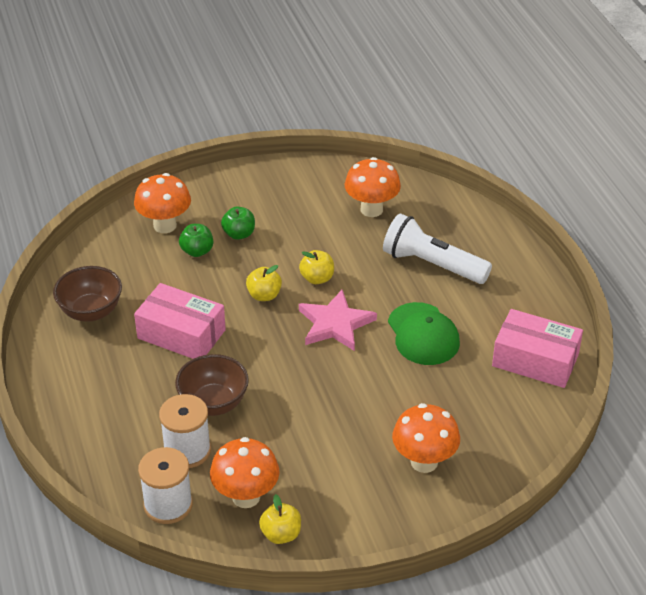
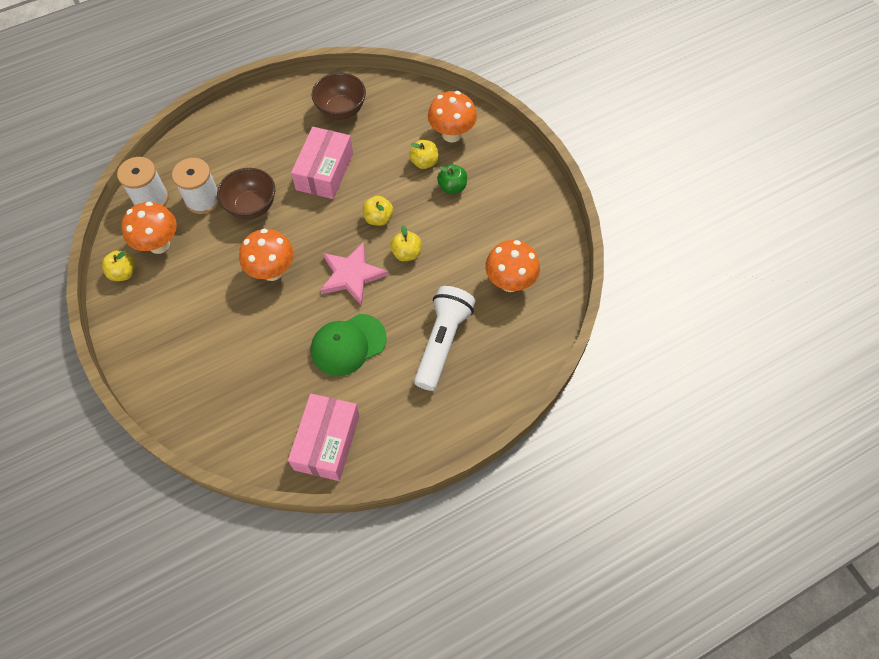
camera: 80 degrees right, 20 degrees up
(197, 251) = (424, 162): green apple -> yellow apple
(424, 462) = (198, 362): orange mushroom -> orange mushroom (272, 271)

